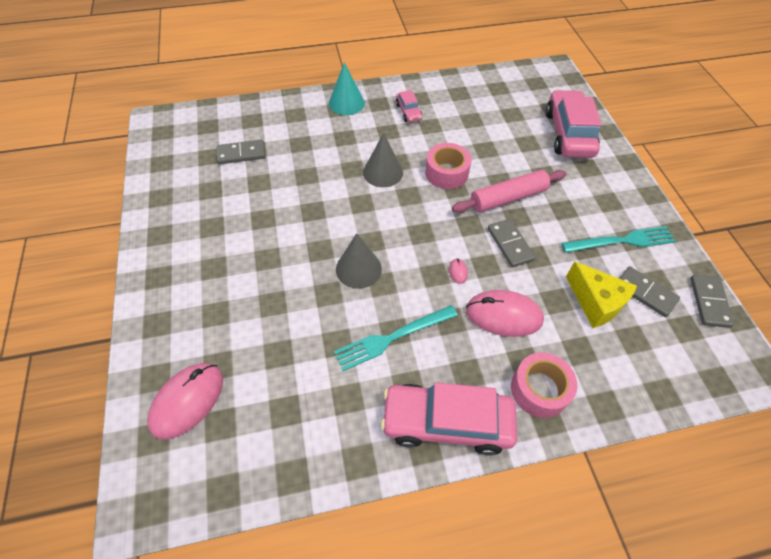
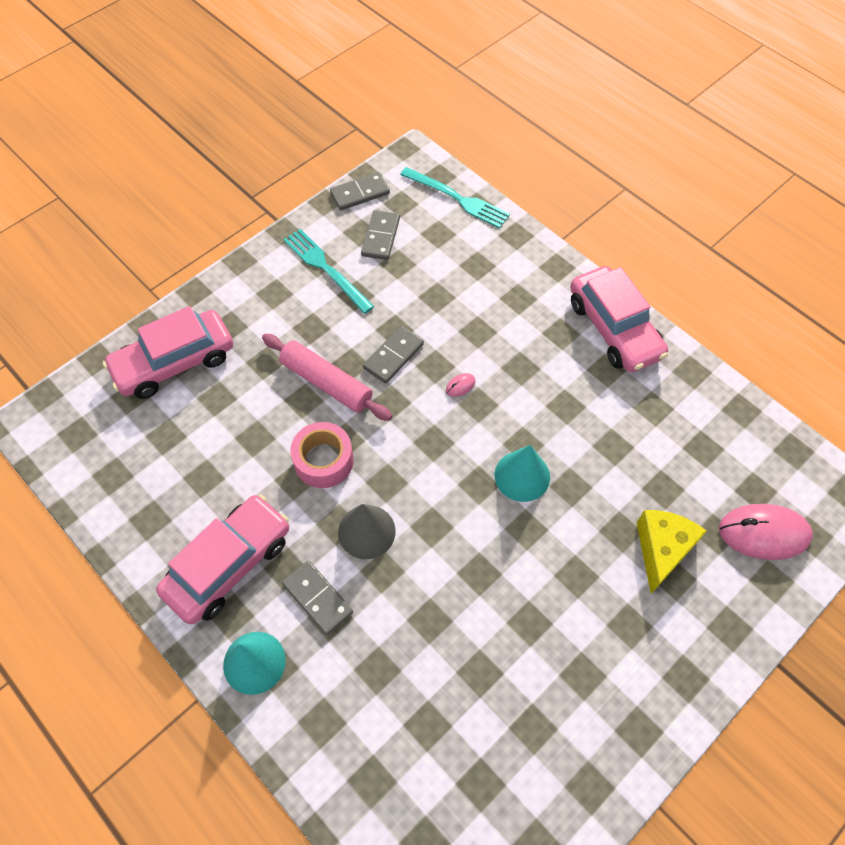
camera: 120 degrees left, 5 degrees up
(241, 154) = (447, 739): grey domino -> grey domino (317, 598)
(358, 269) = (522, 476): grey cone -> turquoise cone
(392, 338) = (573, 404): turquoise fork -> turquoise fork (457, 199)
(408, 112) = (229, 564): pink car -> pink car, size x2.12
(503, 315) = (483, 329): pink mouse -> none
(539, 389) = (536, 280): pink tape -> none
(596, 302) = (418, 268): yellow cheese -> yellow cheese (662, 550)

